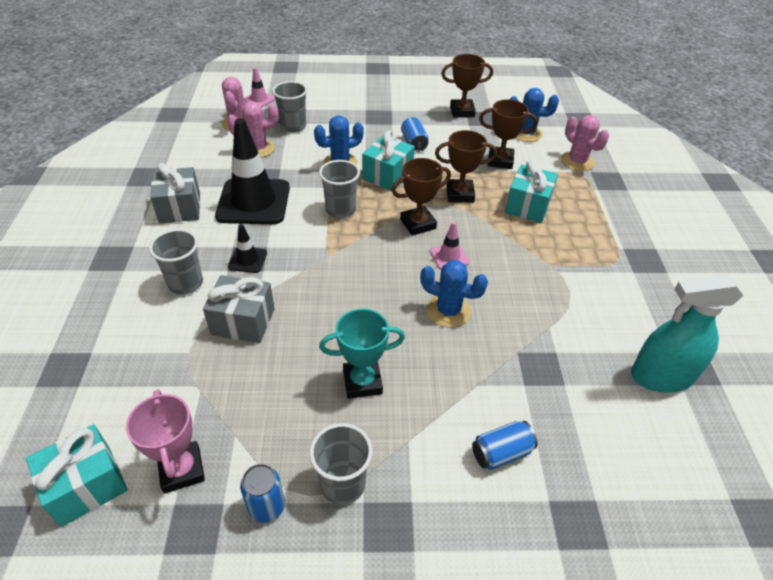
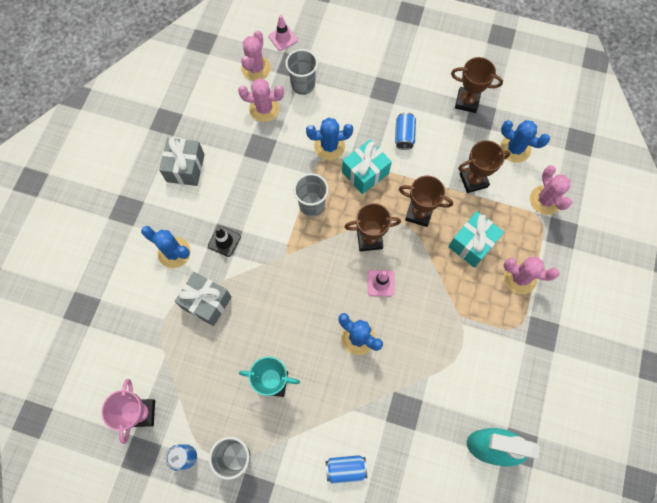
camera: 20 degrees right, 25 degrees up
(86, 485) = (84, 405): turquoise gift -> none
(185, 283) = (174, 252): grey cup -> blue cactus
(253, 202) = (244, 176): black traffic cone -> none
(500, 161) = (473, 180): brown trophy -> brown trophy turned 45 degrees counterclockwise
(592, 221) = (520, 278): none -> pink cactus

